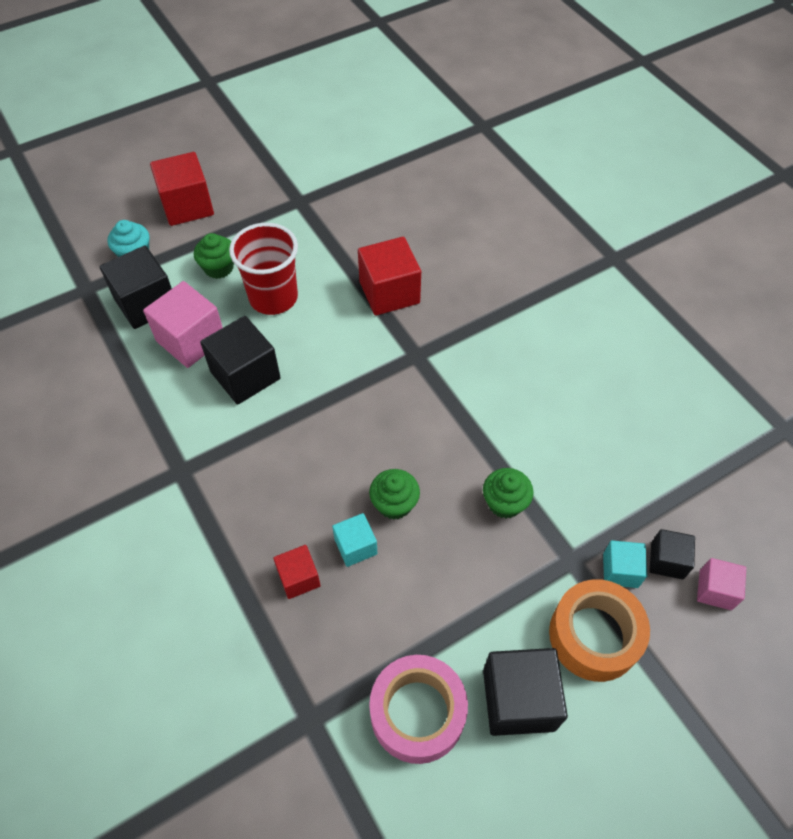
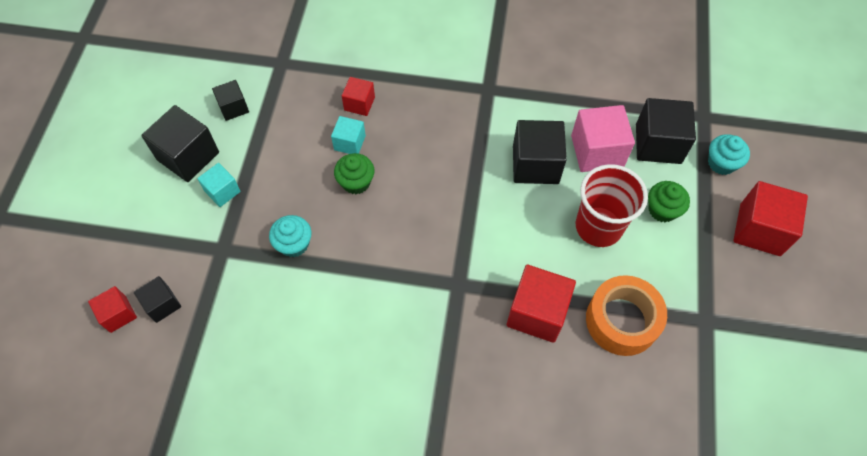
camera: 130 degrees right, 5 degrees up
(417, 713) = (233, 107): pink tape -> black cube
(505, 502) = (294, 244): green cupcake -> turquoise cupcake
(594, 635) = (173, 221): orange tape -> orange tape (622, 320)
(620, 570) = (187, 271): turquoise cube -> turquoise cube (222, 191)
(715, 590) = (118, 314): pink cube -> red cube

